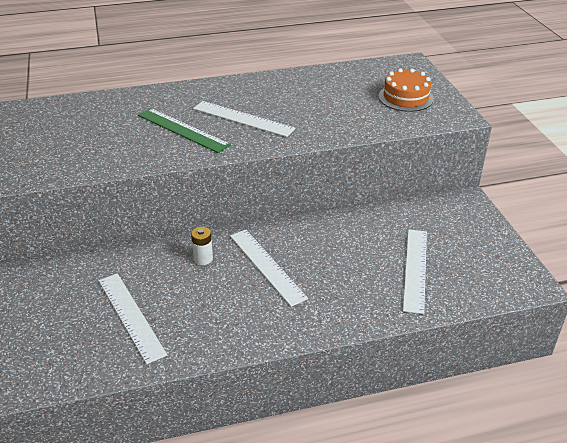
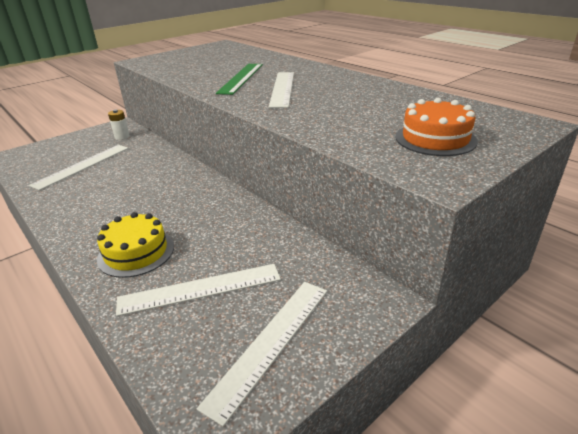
camera: 65 degrees right, 5 degrees down
(203, 259) = (160, 170): white battery -> white battery (122, 137)
(266, 266) = (163, 198): white ruler -> white ruler (270, 342)
(347, 294) = (136, 252): none -> yellow cake

